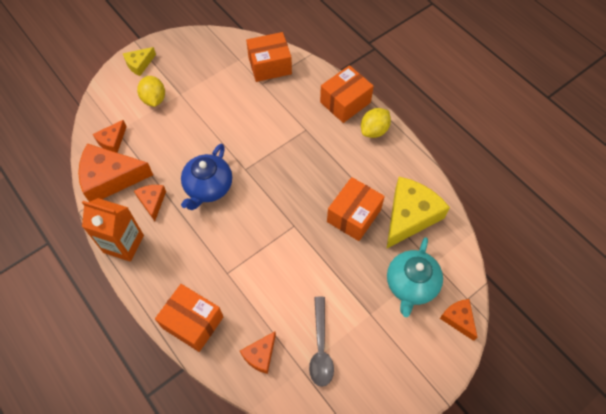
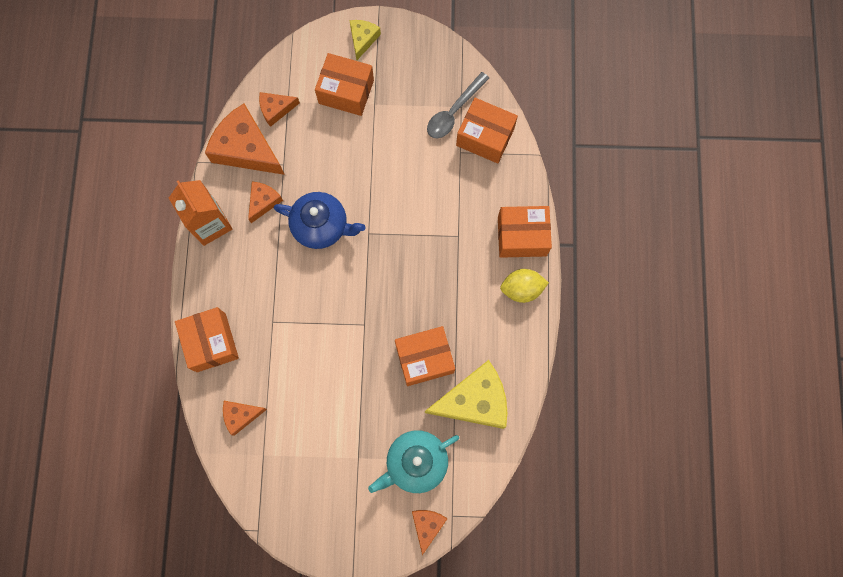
camera: 40 degrees right, 15 degrees up
(139, 64) = (363, 39): yellow cheese -> yellow cheese turned 105 degrees clockwise
(154, 99) = (346, 92): yellow lemon -> orange box
(208, 187) = (321, 226): blue teapot -> blue teapot turned 135 degrees counterclockwise
(320, 348) = (293, 451): grey spoon -> grey spoon (454, 112)

